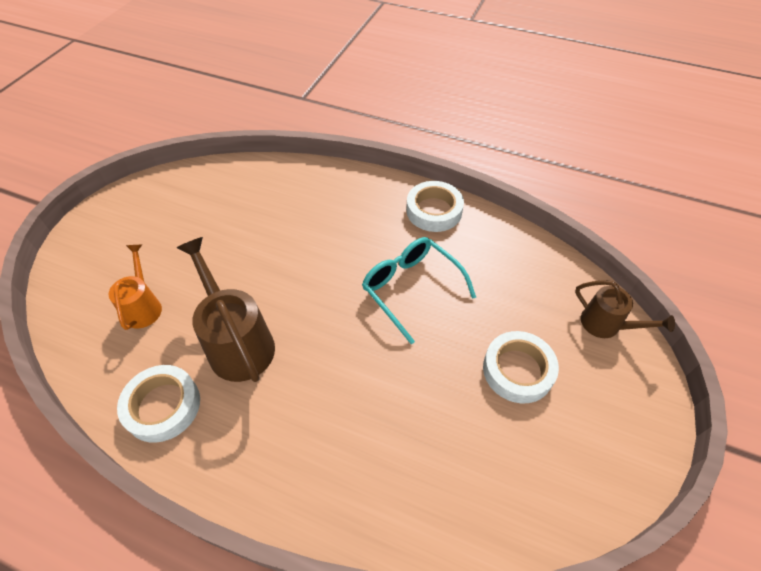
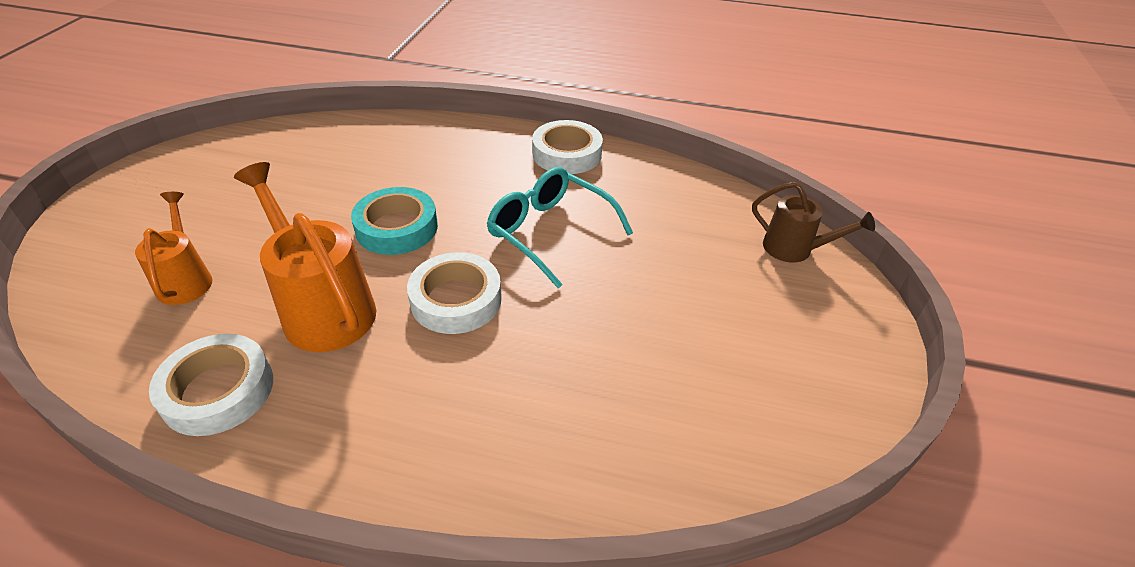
camera: 10 degrees left, 10 degrees down
(237, 342) = (323, 307): brown watering can -> orange watering can
(295, 273) = (397, 228): none -> turquoise tape
(518, 370) = (698, 304): white tape -> white tape (456, 300)

